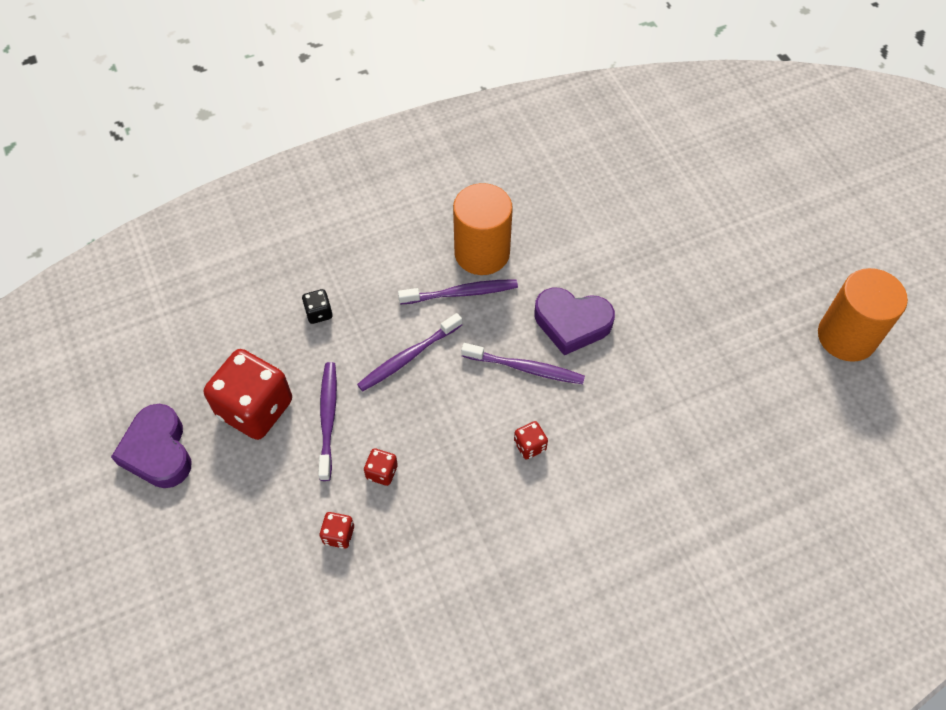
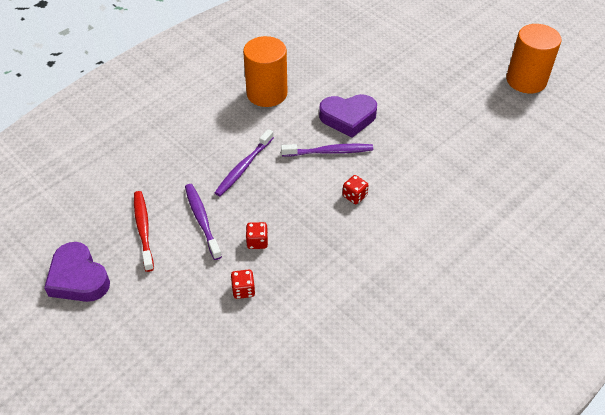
camera: 20 degrees left, 10 degrees down
(255, 408) = (143, 229): red dice -> red toothbrush
(319, 313) = (165, 158): black dice -> none
(461, 293) = (263, 120): purple toothbrush -> none

